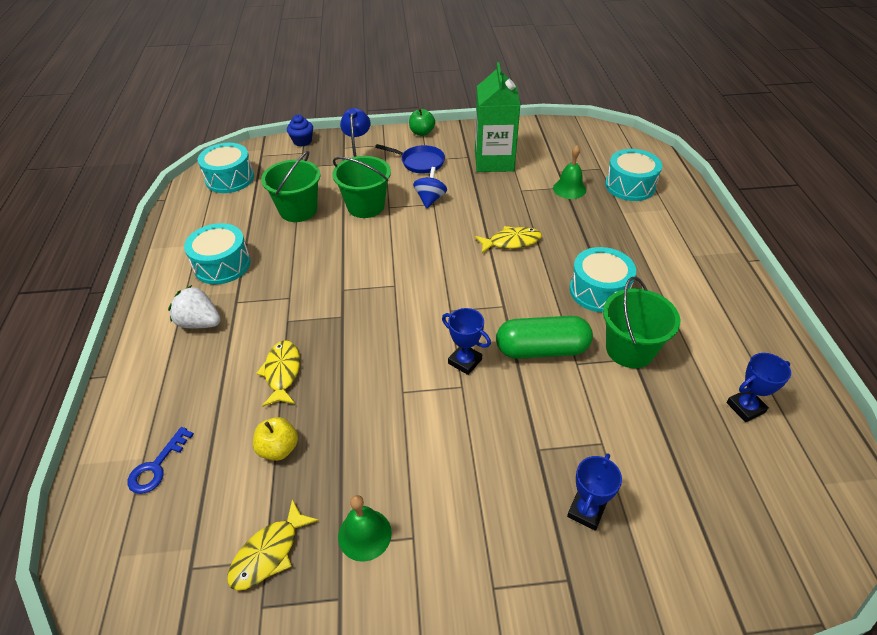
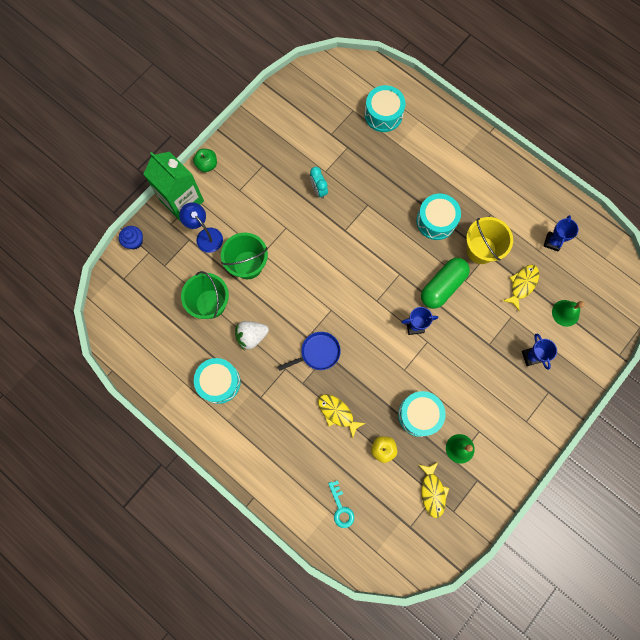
camera: 45 degrees left, 30 degrees up
(156, 466) = (341, 508): blue key -> turquoise key
(200, 323) = (258, 427): white strawberry -> white strawberry (251, 336)
(230, 178) = (130, 317): turquoise drum -> turquoise drum (419, 415)
(420, 162) = (238, 196): blue pan -> blue pan (318, 353)
(430, 199) = (280, 225): blue spinning top -> none
(494, 161) = (283, 156): green carton -> green carton (182, 201)
(498, 198) = (318, 190): none -> turquoise clock
(511, 242) = (360, 222): yellow fish -> yellow fish (522, 284)
(569, 189) = (351, 146): green bell -> green bell (565, 313)
(629, 349) = (481, 250): green bucket -> yellow bucket

